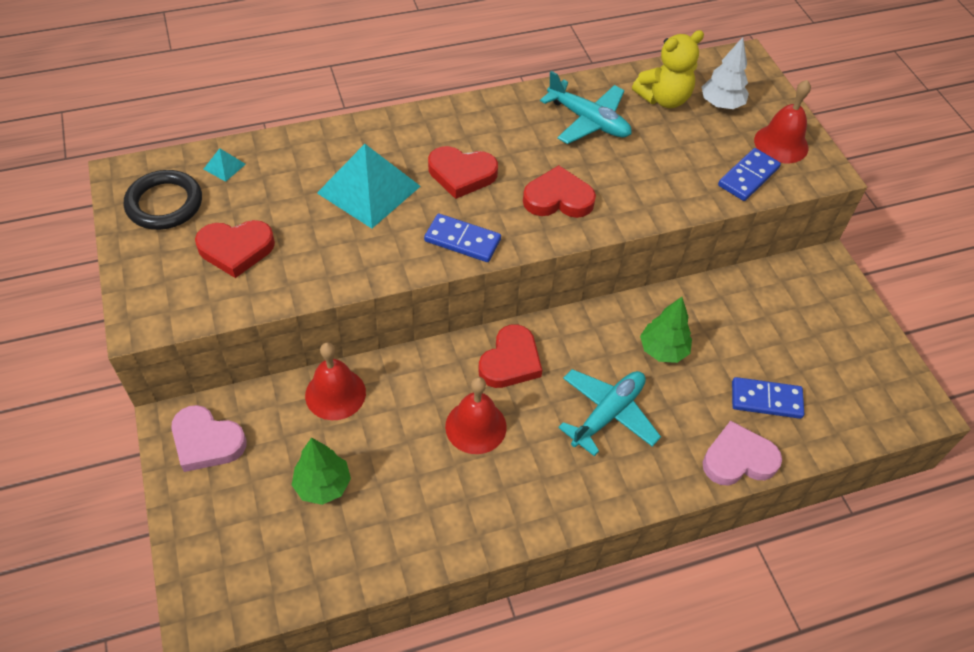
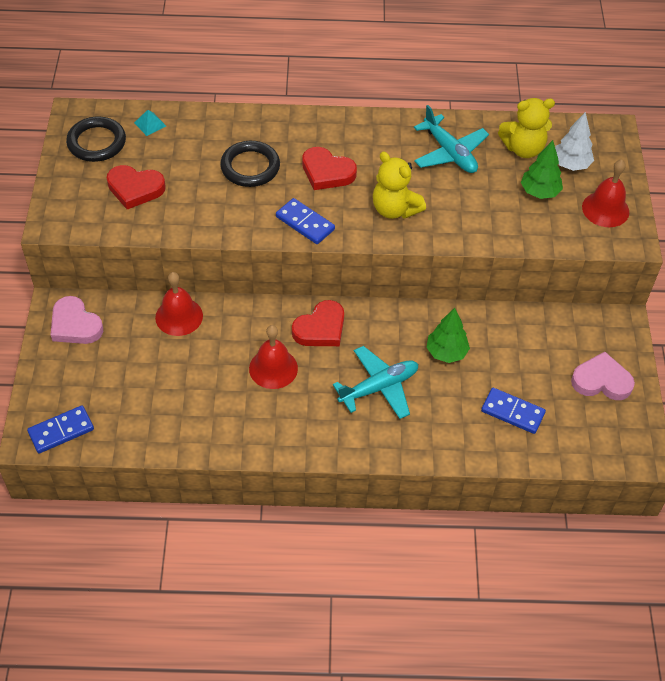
camera: 20 degrees right, 0 degrees up
(323, 485) = (145, 377): green tree -> green tree (539, 192)
(368, 189) = (250, 167): turquoise pyramid -> black ring
(558, 198) = (395, 209): red heart -> yellow teddy bear
(738, 459) = (467, 449): pink heart -> pink heart (601, 381)
(748, 177) = (561, 229): blue domino -> blue domino (61, 431)

